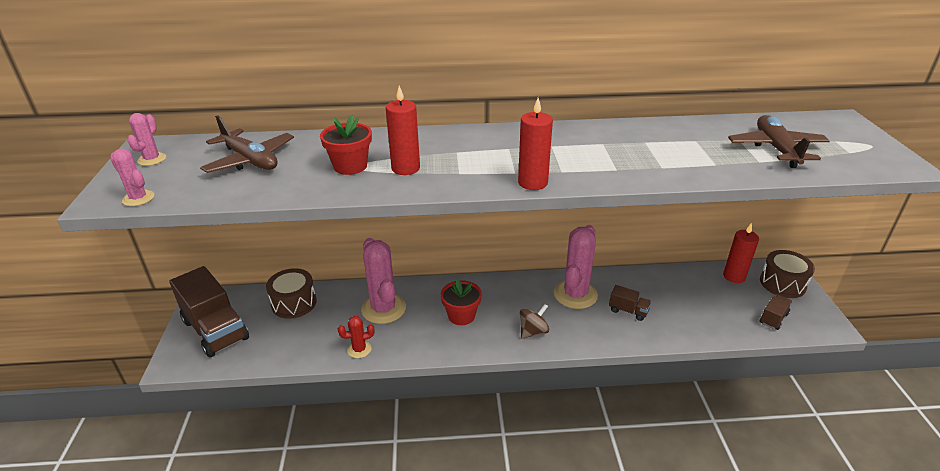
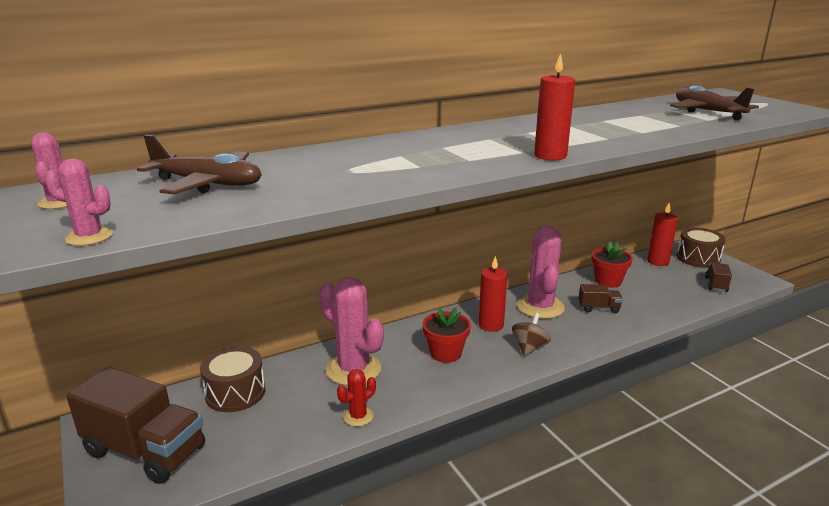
camera: 25 degrees left, 10 degrees down
(350, 166) = (342, 171): red flower pot -> red flower pot (608, 281)
(405, 168) = (407, 164): red candle -> red candle (491, 325)

